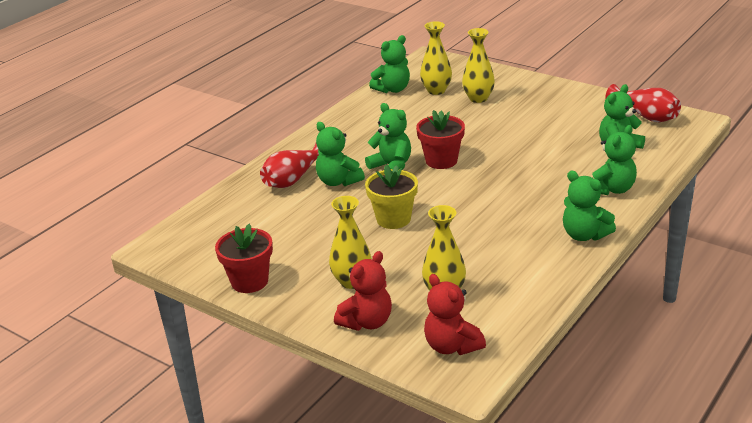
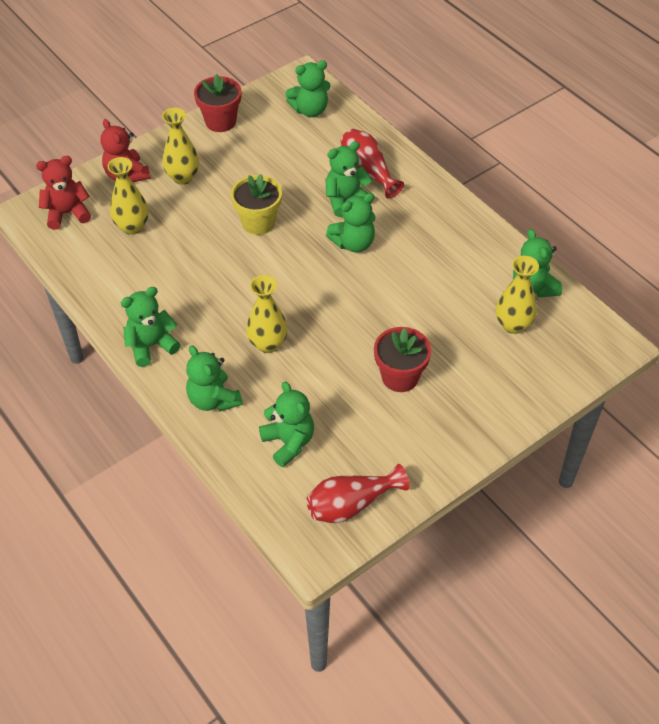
camera: 105 degrees right, 20 degrees up
(212, 229) = (310, 110): none -> green teddy bear
(441, 161) = (345, 283): red flower pot -> red flower pot (400, 377)
(478, 98) = (474, 357): yellow vase -> yellow vase (268, 344)

